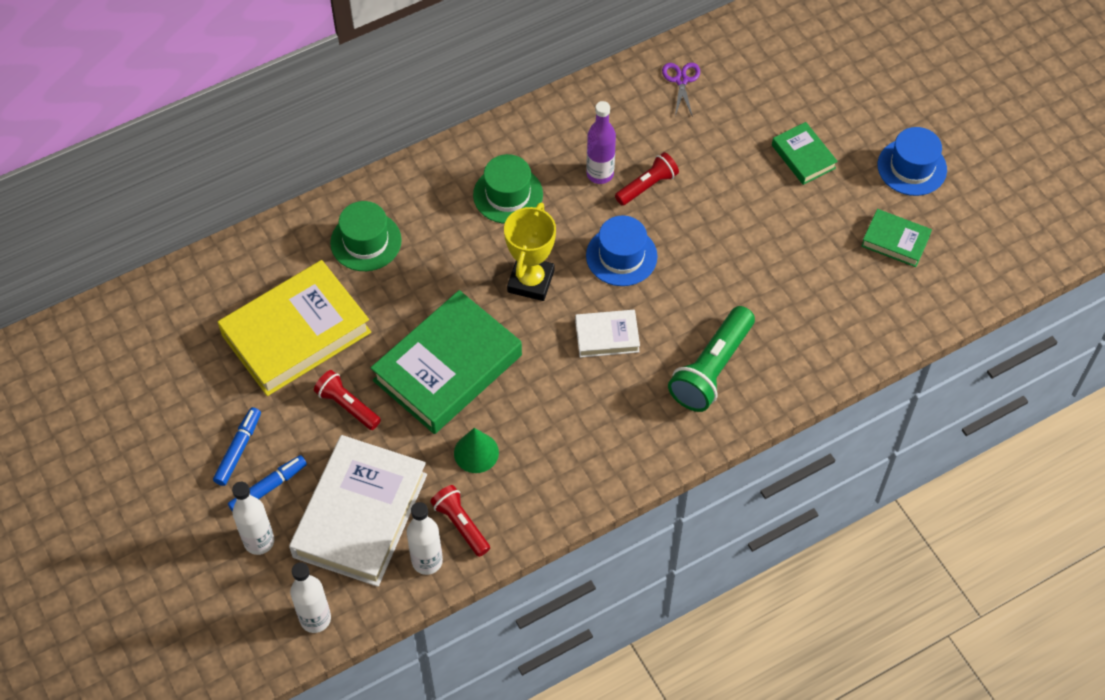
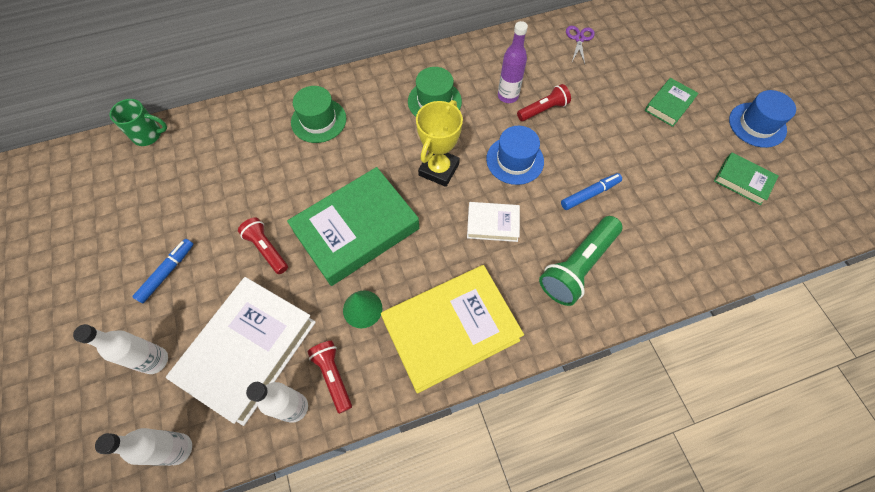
camera: 10 degrees right, 5 degrees up
(153, 292) = (148, 135): none -> green mug
(268, 487) = (179, 311): blue marker -> blue marker (589, 194)
(296, 333) = (244, 183): yellow book -> yellow book (450, 330)
(803, 156) = (669, 105): green book -> green book turned 60 degrees clockwise

